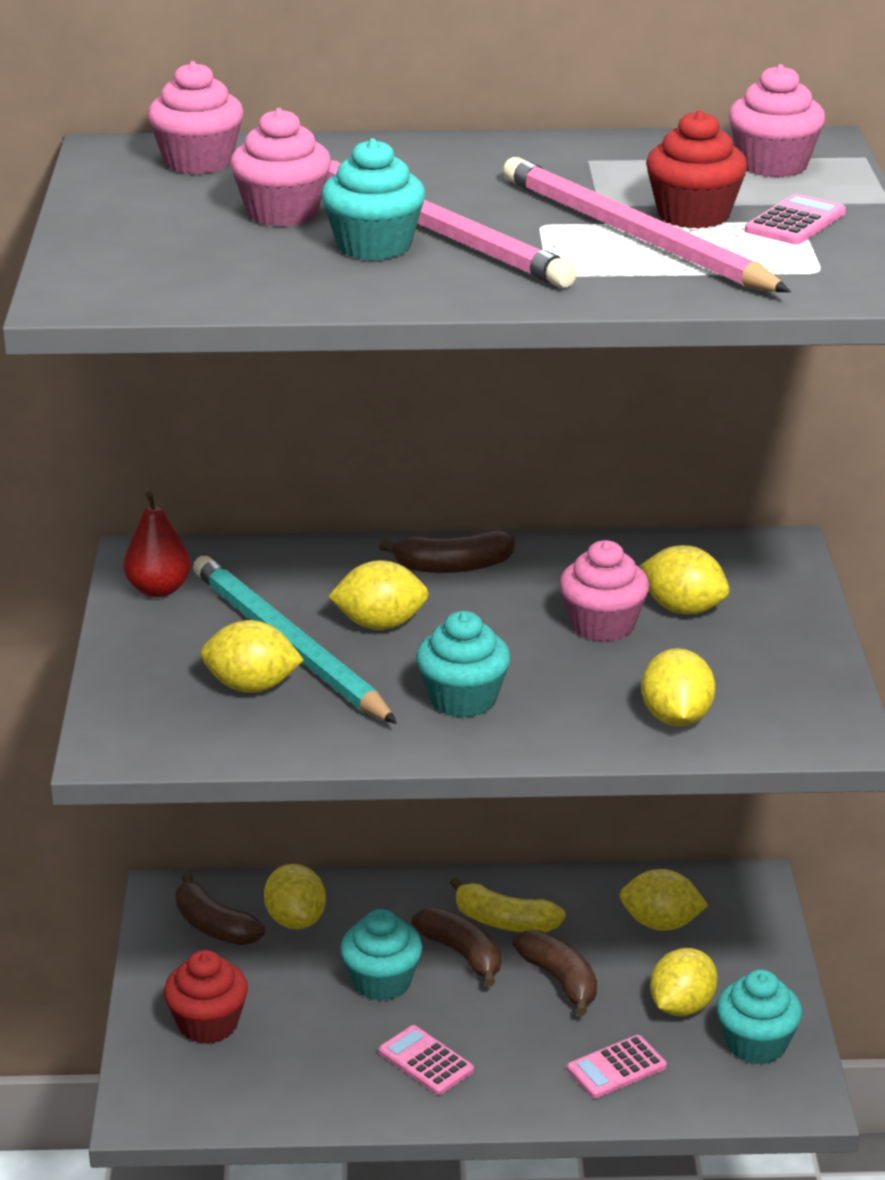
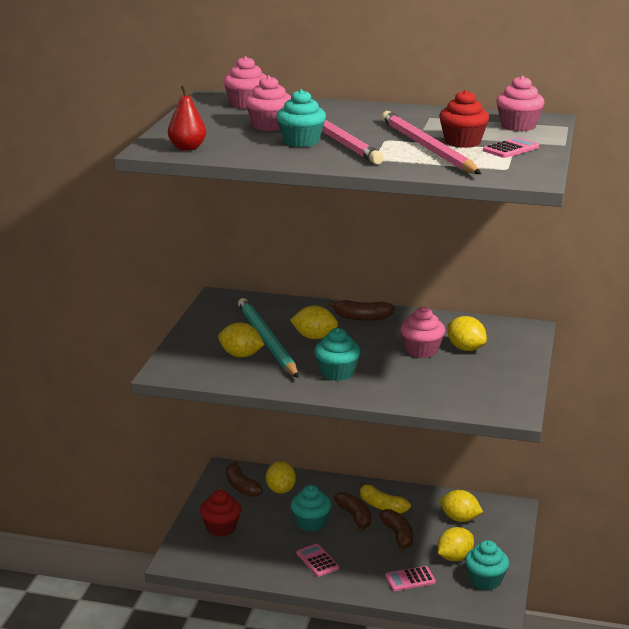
camera: 15 degrees right, 5 degrees down
(158, 589) = (219, 311): red pear -> red pear (187, 148)
(676, 718) = (436, 394): yellow lemon -> none

